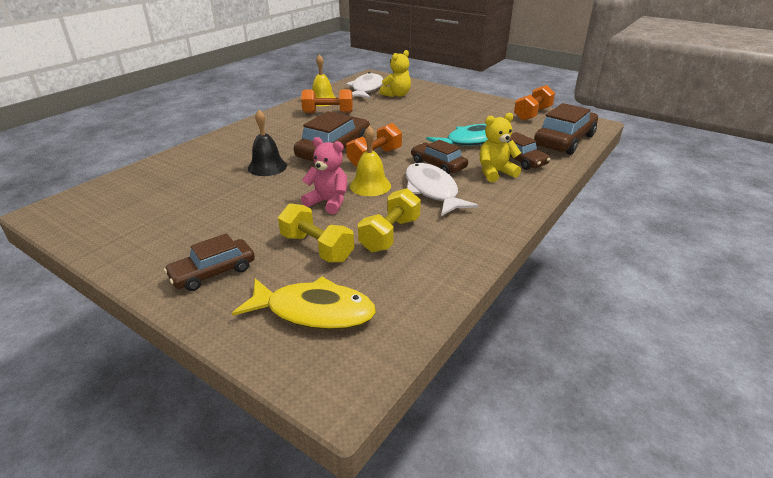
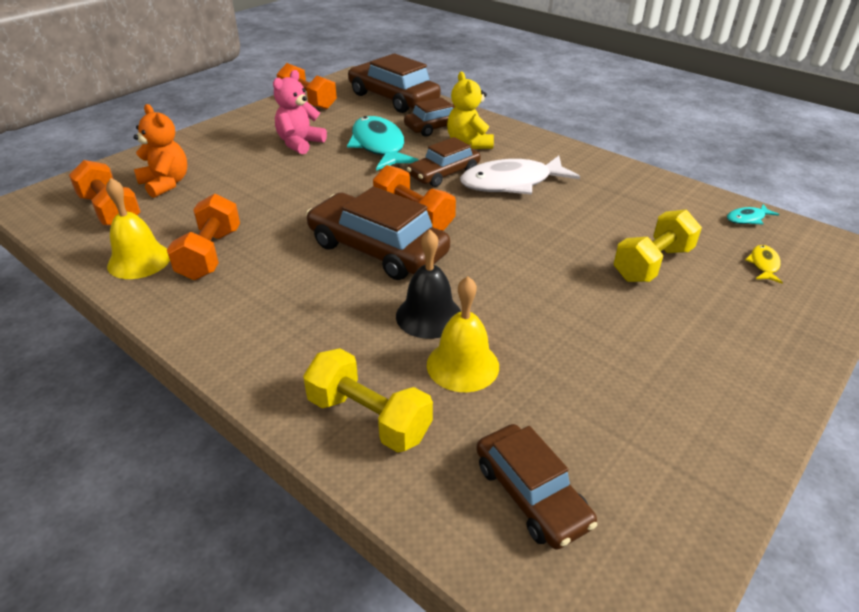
camera: 85 degrees left, 5 degrees up
(213, 272) = (730, 343): brown car -> brown car (531, 494)
(314, 311) = (763, 265): yellow fish -> yellow fish, size x0.43
(328, 202) = (544, 255): pink teddy bear -> pink teddy bear (300, 143)
(366, 89) = (110, 211): white fish -> orange dumbbell
(370, 185) = (498, 223): yellow bell -> yellow bell (462, 365)
(390, 234) = (612, 215): yellow dumbbell -> yellow dumbbell (369, 418)
(397, 95) = (166, 184): yellow teddy bear -> orange teddy bear
(399, 317) = (747, 219): none -> turquoise fish

